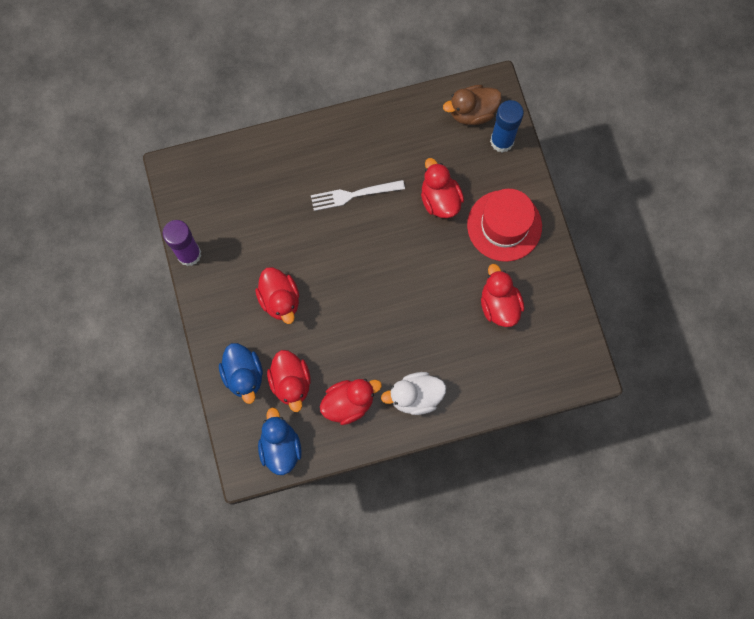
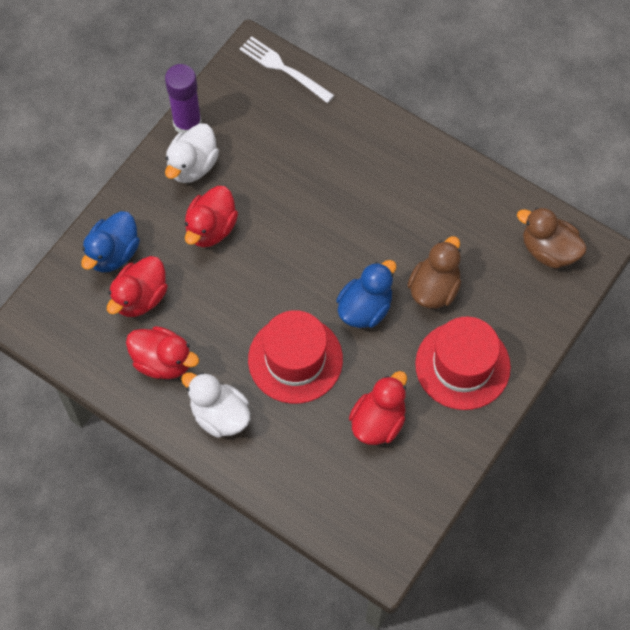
camera: 50 degrees right, 10 degrees down
(223, 276) = (192, 166): none -> white duck
(280, 447) = (71, 335): blue duck -> blue duck (365, 308)
(353, 195) = (368, 212): white fork -> white fork (283, 68)
(416, 321) = (295, 359): none -> red hat
(440, 199) = (434, 288): red duck -> brown duck
(502, 141) = (545, 298): blue glue stick -> none

